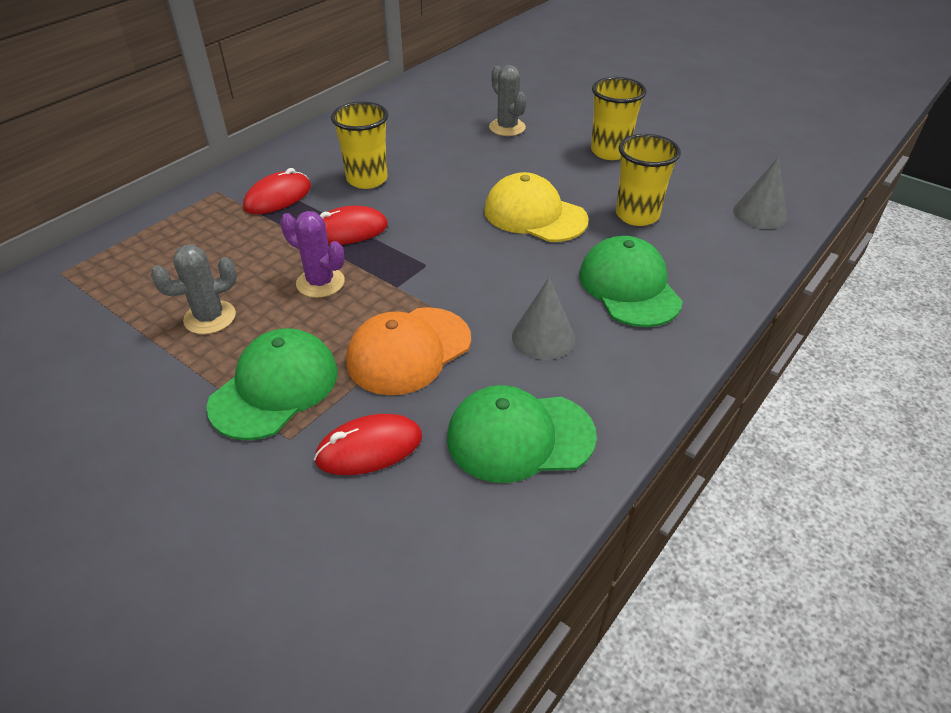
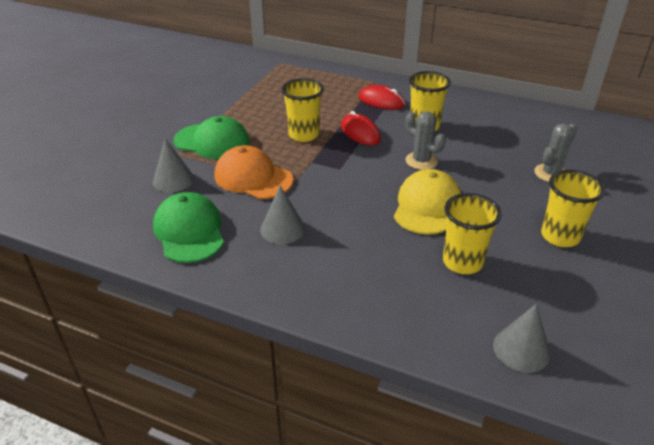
camera: 75 degrees right, 5 degrees down
(210, 317) = (260, 110): grey cactus -> grey cactus (421, 161)
(320, 283) = (303, 135): purple cactus -> yellow cup
(369, 448) = (173, 180): red mouse -> grey cone
(629, 287) = (357, 265): green cap -> none

